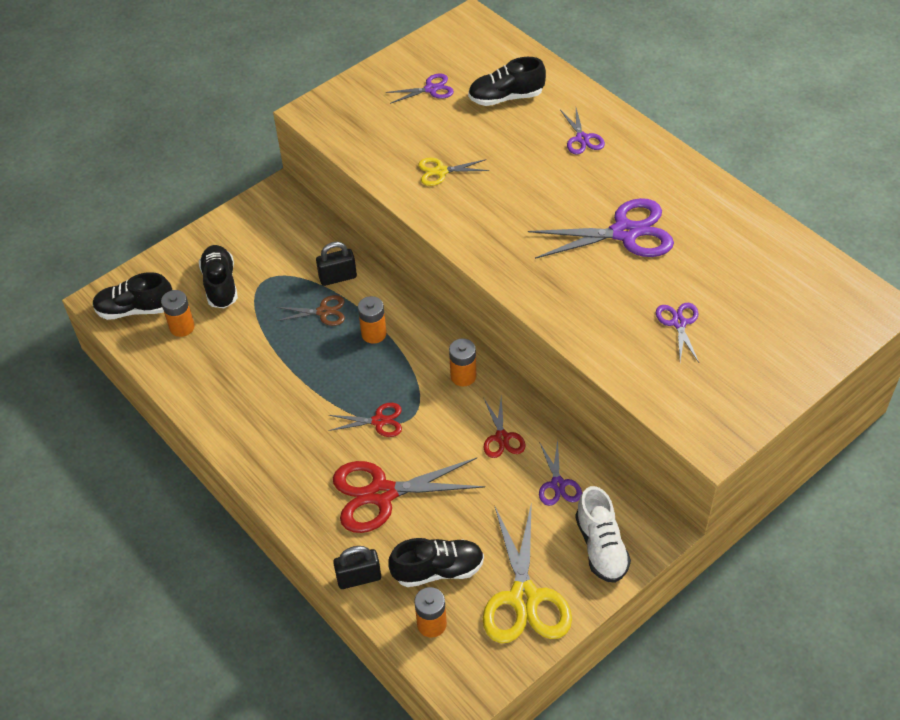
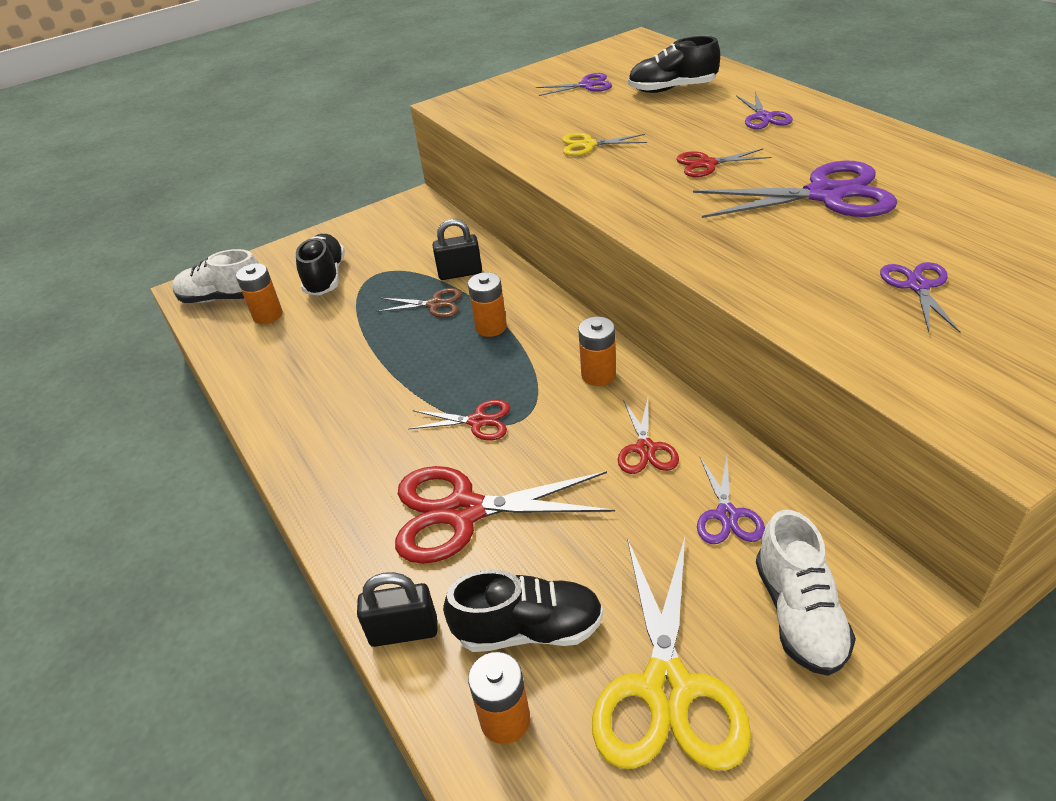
camera: 10 degrees right, 10 degrees down
(135, 309) = (223, 298): black shoe -> white shoe
(537, 196) = (707, 164): none -> red scissors

